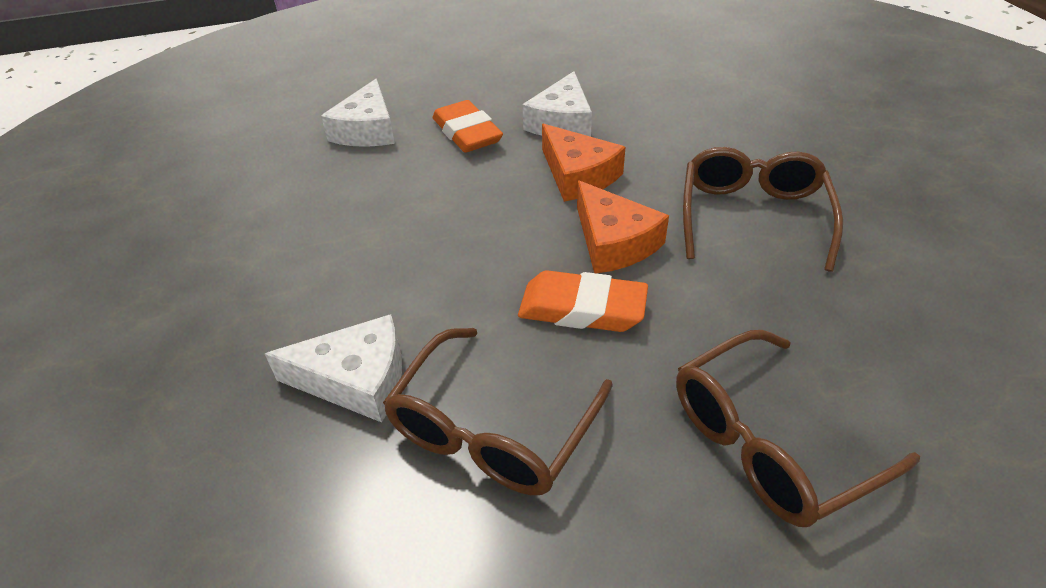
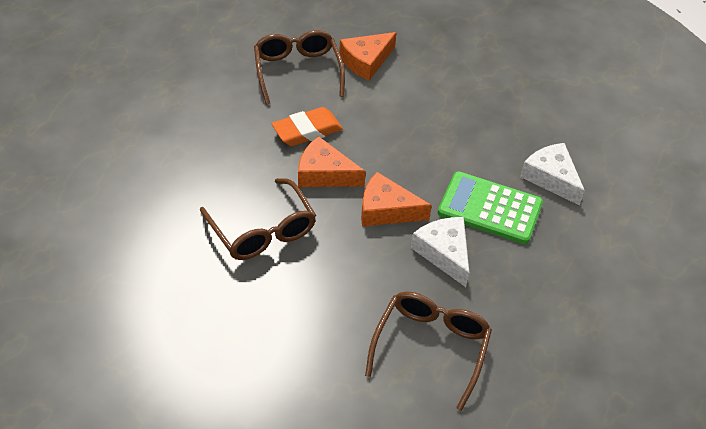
camera: 135 degrees right, 5 degrees up
(356, 380) = (366, 61): white cheese -> orange cheese
(467, 133) = (490, 208): orange eraser -> green calculator
(769, 442) = (191, 115): brown glasses -> brown glasses (430, 347)

